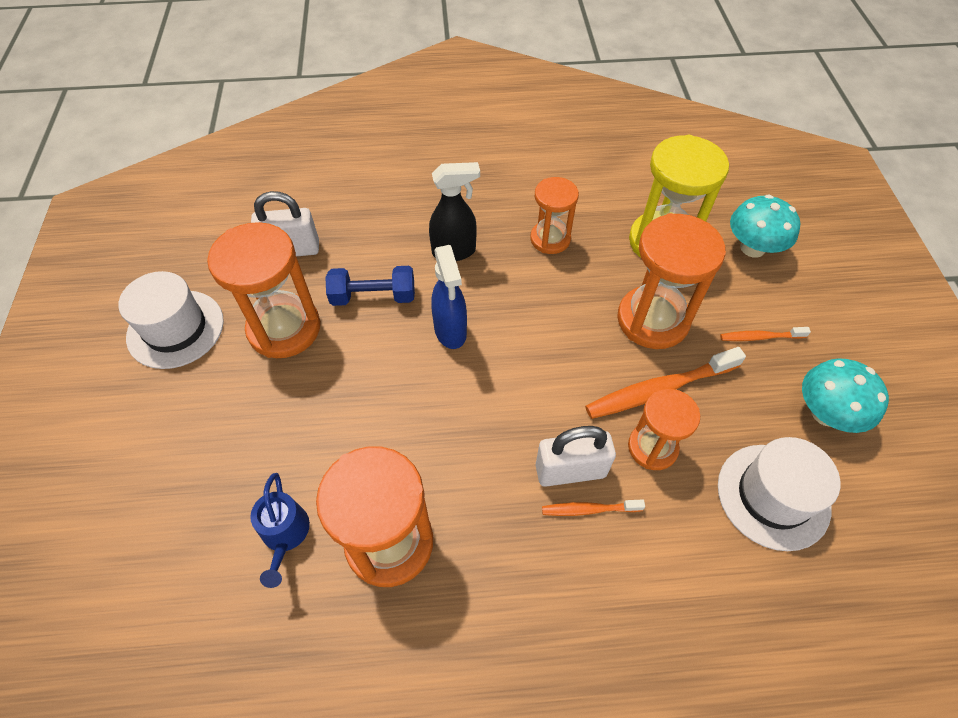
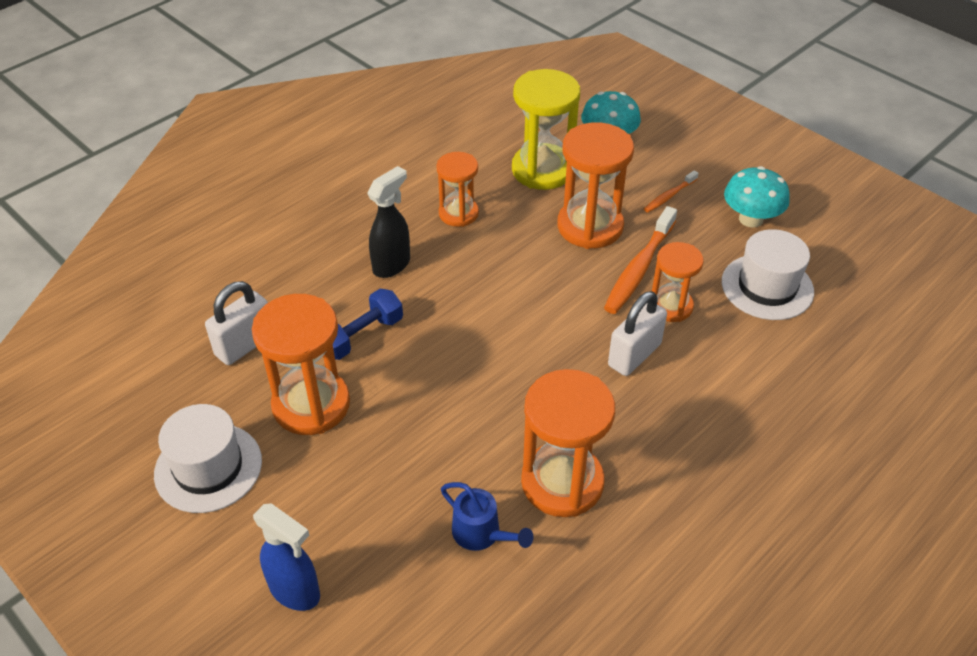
camera: 40 degrees left, 10 degrees down
(450, 331) = (453, 322): blue spray bottle -> blue spray bottle (295, 591)
(588, 509) = (669, 369): orange toothbrush -> none

